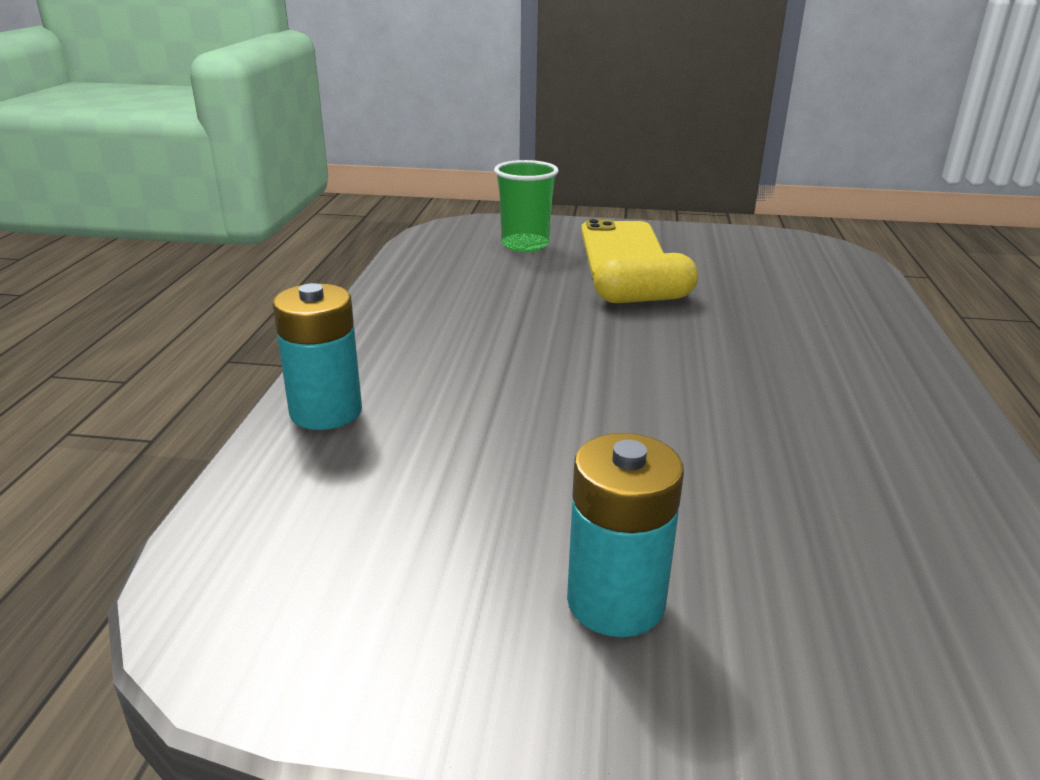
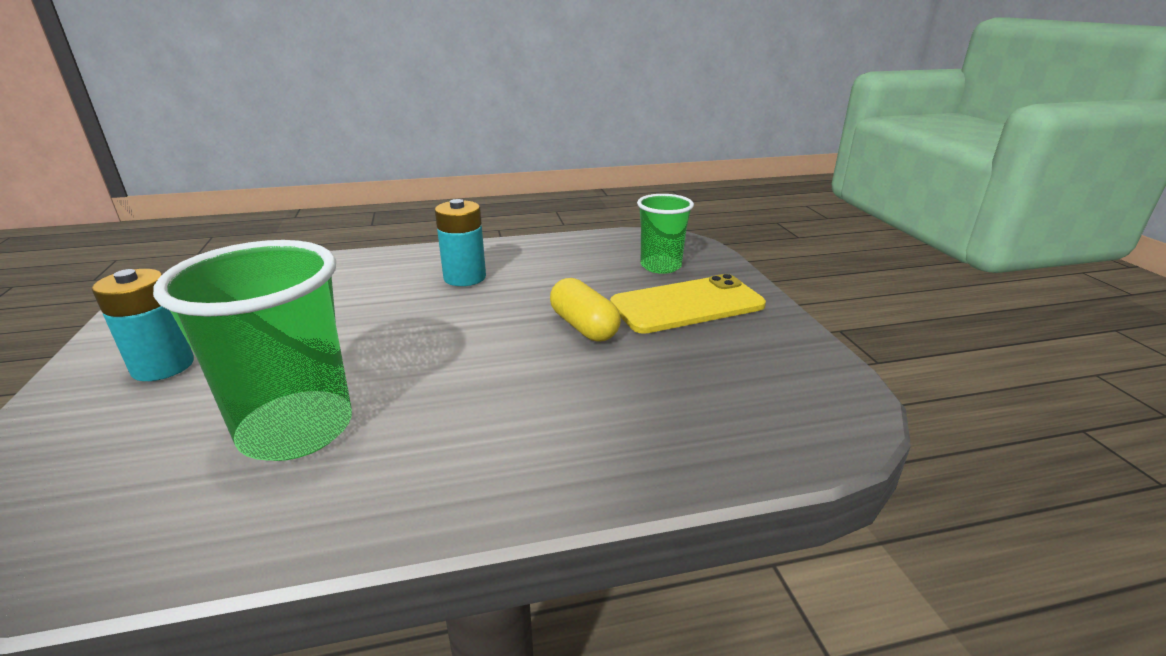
camera: 70 degrees right, 0 degrees up
(326, 412) = (363, 262): turquoise battery -> turquoise battery (464, 277)
(815, 469) = (296, 429): none -> green cup

